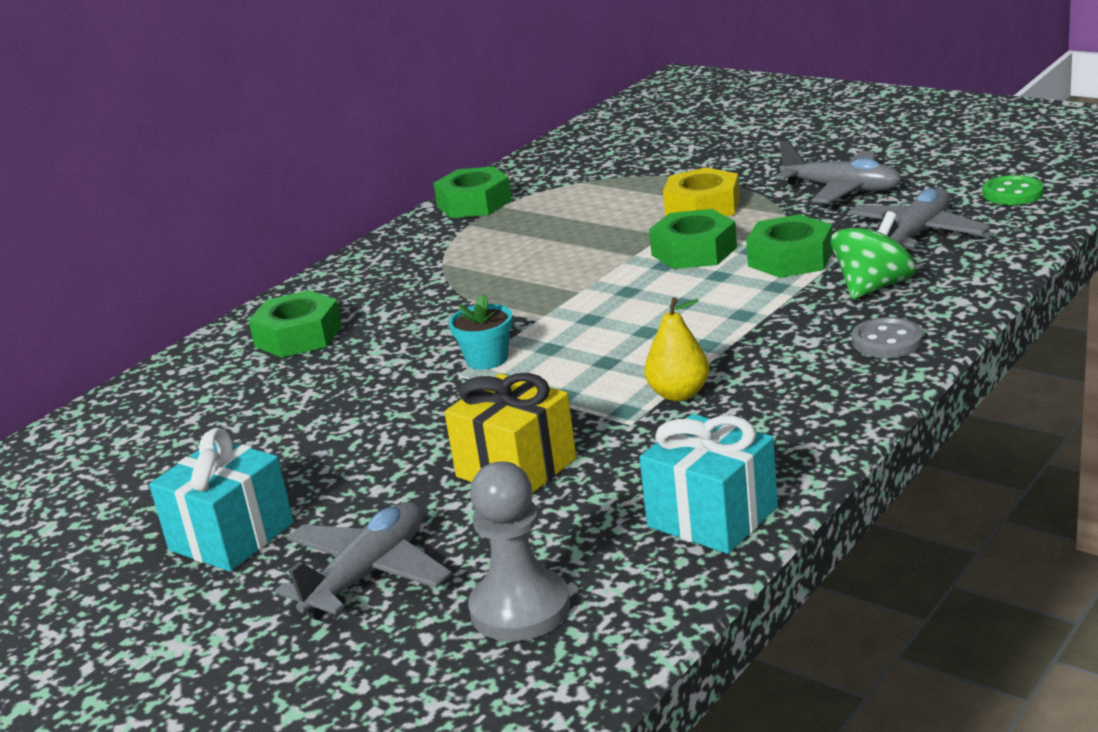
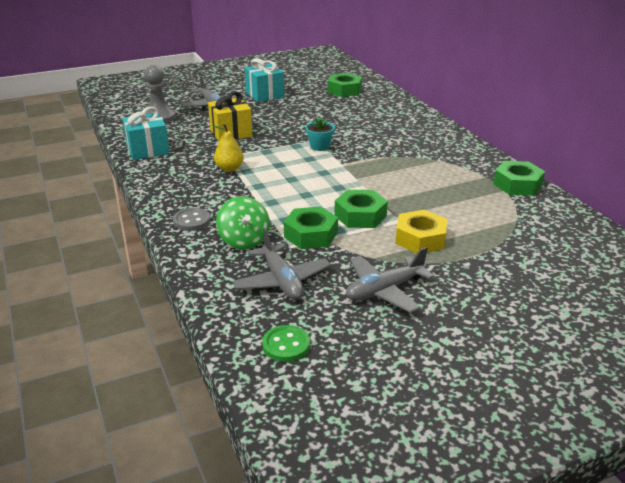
camera: 115 degrees right, 5 degrees up
(298, 336) = (399, 122): green nut -> green nut (344, 90)

